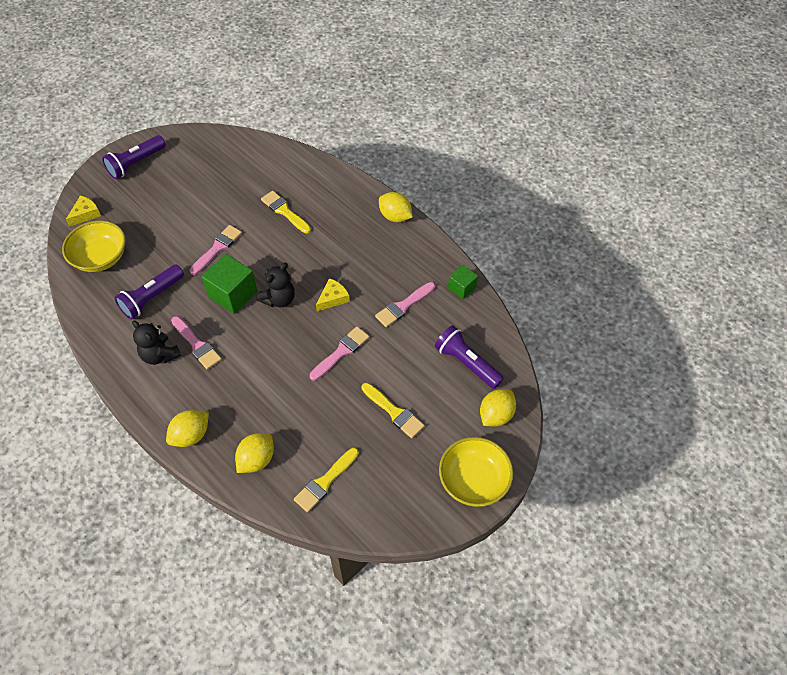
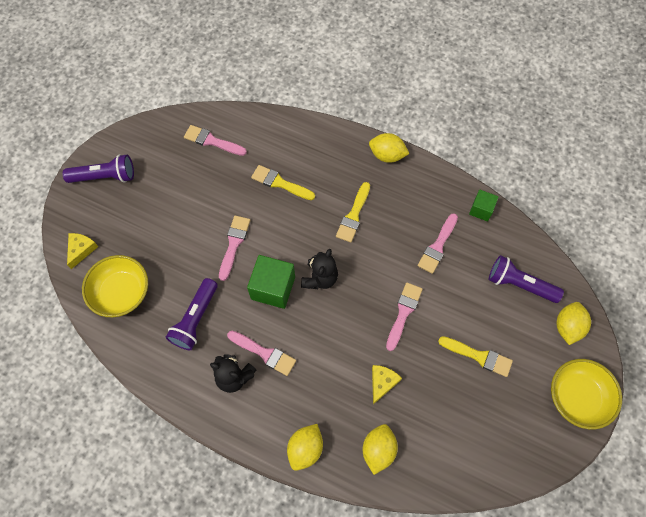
camera: 20 degrees left, 10 degrees up
(136, 163) = (104, 177): purple flashlight -> purple flashlight turned 120 degrees counterclockwise
(242, 161) = (212, 141): none -> pink brush
(325, 482) = (450, 448): yellow brush -> yellow brush (353, 215)
(333, 298) = (369, 260): yellow cheese -> yellow cheese (382, 383)

